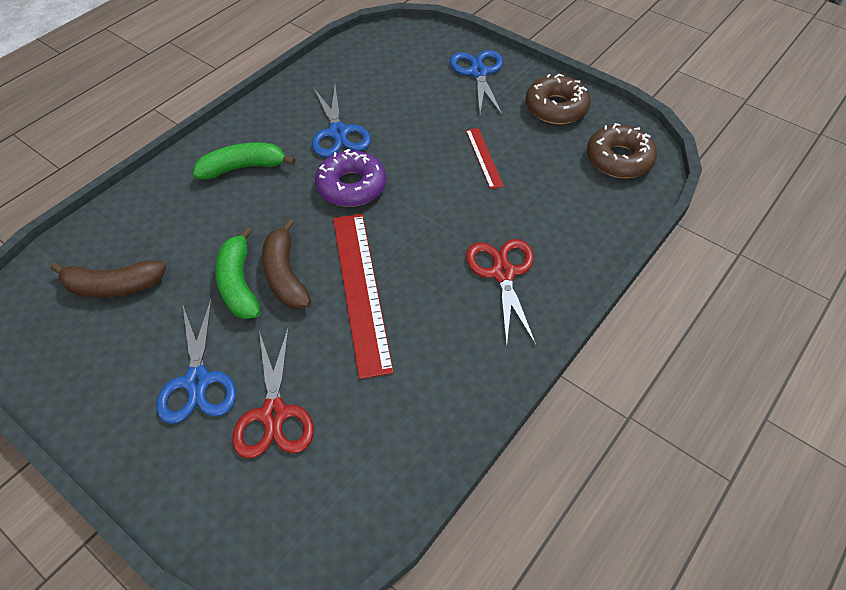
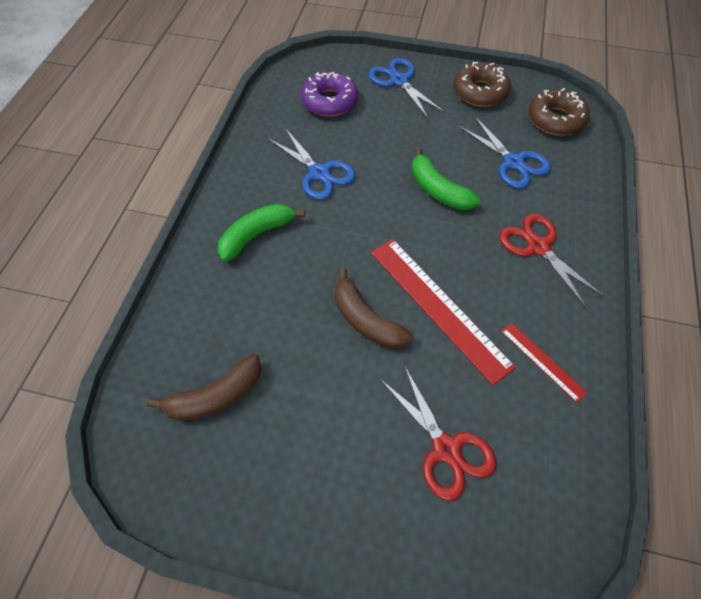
camera: 25 degrees left, 5 degrees up
(197, 381) = (359, 450): blue scissors -> blue scissors (513, 162)
(239, 283) = (331, 344): green banana -> green banana (438, 190)
(351, 186) = (365, 217): purple donut -> purple donut (329, 101)
(484, 157) = (454, 153): red ruler -> red ruler (542, 361)

